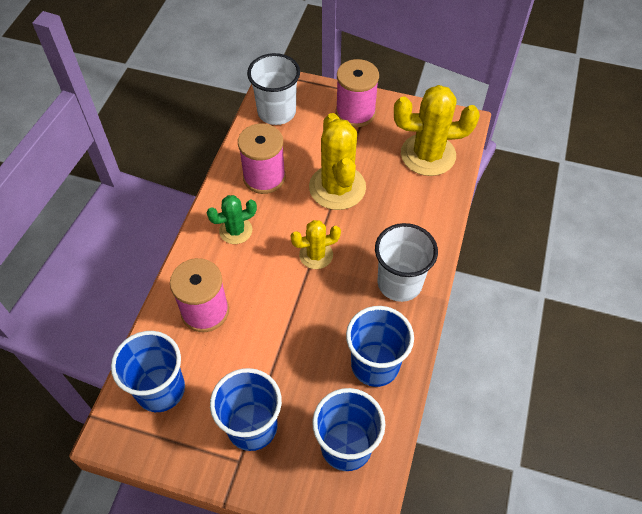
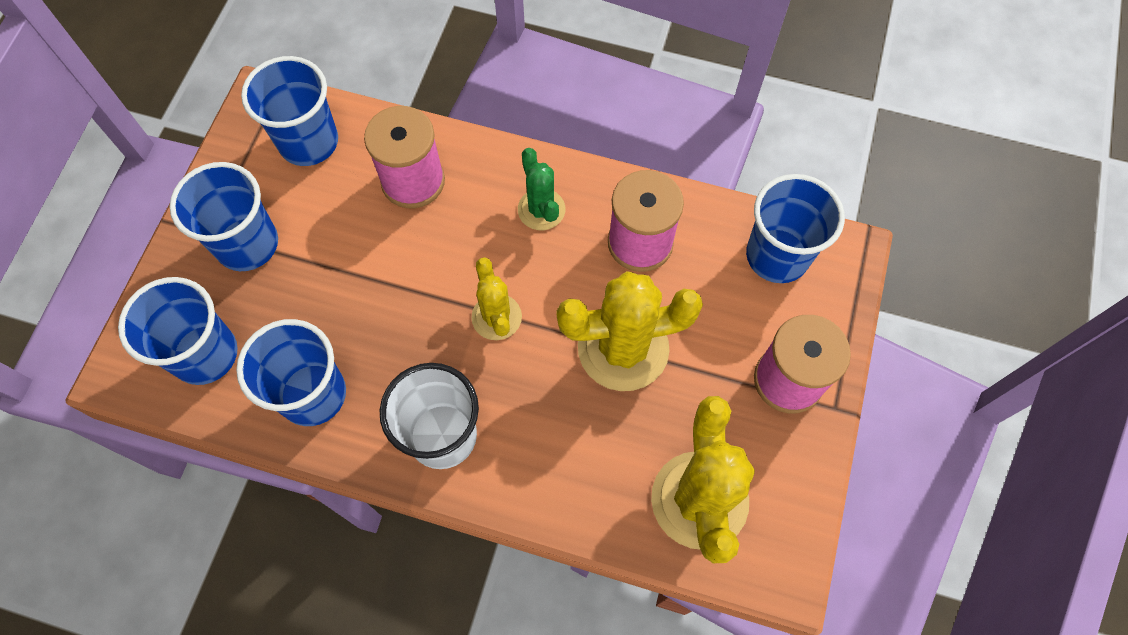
camera: 90 degrees right, 10 degrees up
(276, 112) = (777, 256): white cup -> blue cup

